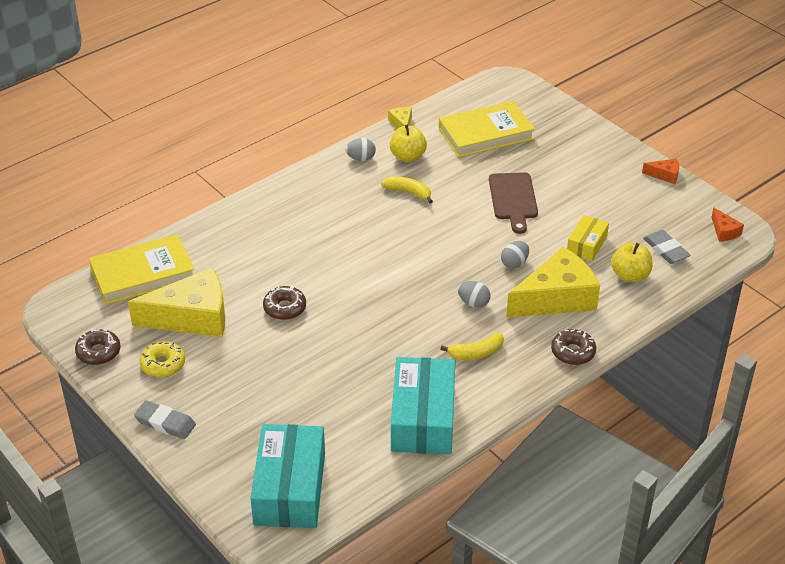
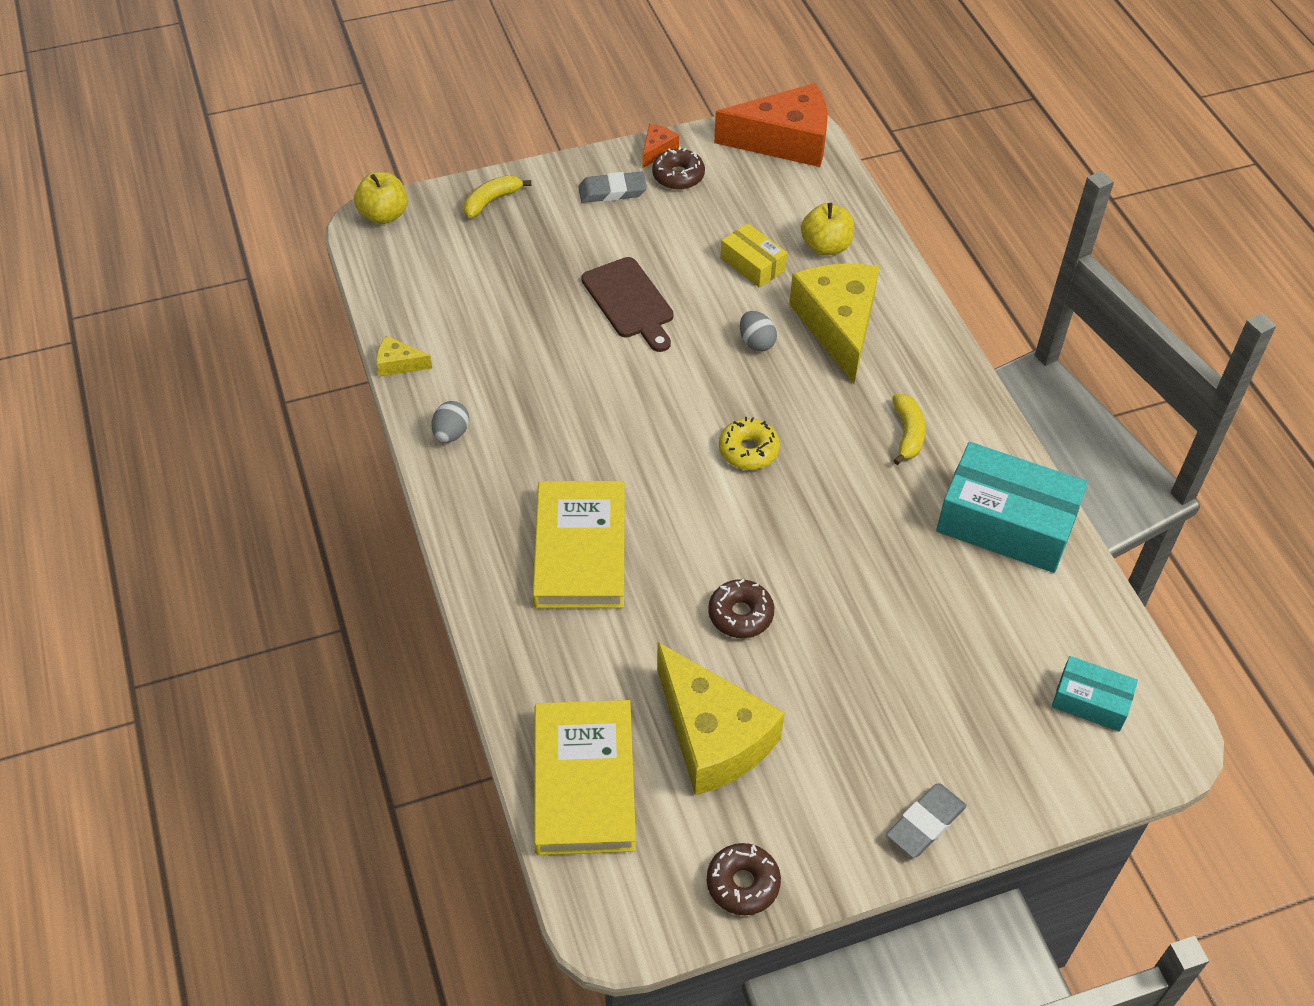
camera: 70 degrees left, 10 degrees up
(163, 364) = (802, 799): yellow donut -> yellow donut (748, 450)
(192, 317) = (713, 736): yellow cheese -> yellow cheese turned 135 degrees clockwise
(290, 488) = (1090, 701): turquoise box -> turquoise box, size x0.52
(408, 156) = (477, 380): yellow apple -> yellow apple (384, 215)
(408, 192) = (558, 403): yellow banana -> yellow banana (492, 201)
(473, 303) = (814, 406): grey egg -> none
(486, 134) = (476, 283): yellow book -> yellow book (580, 549)
(513, 199) = (630, 302): brown cutting board -> brown cutting board turned 45 degrees clockwise
(573, 352) = (939, 343): brown donut -> brown donut (678, 176)
(665, 250) = (794, 200): grey eraser -> grey eraser (612, 191)
(724, 231) = (785, 141): orange cheese -> orange cheese, size x2.34

